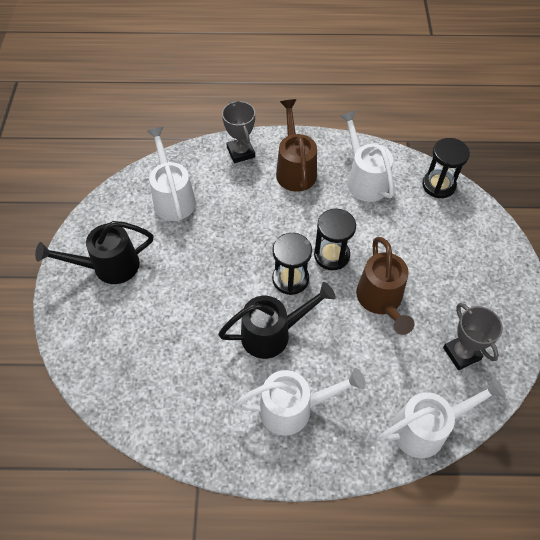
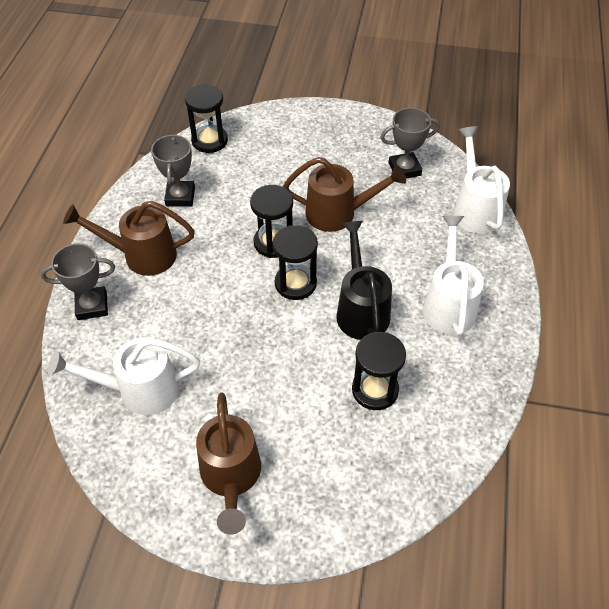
camera: 80 degrees left, 5 degrees down
(108, 266) = (231, 477): black watering can -> brown watering can
(191, 354) = (375, 390): none -> black hourglass
(364, 179) = (180, 197): white watering can -> grey trophy

